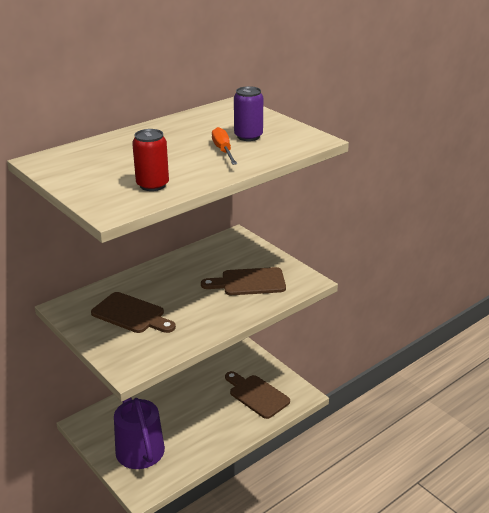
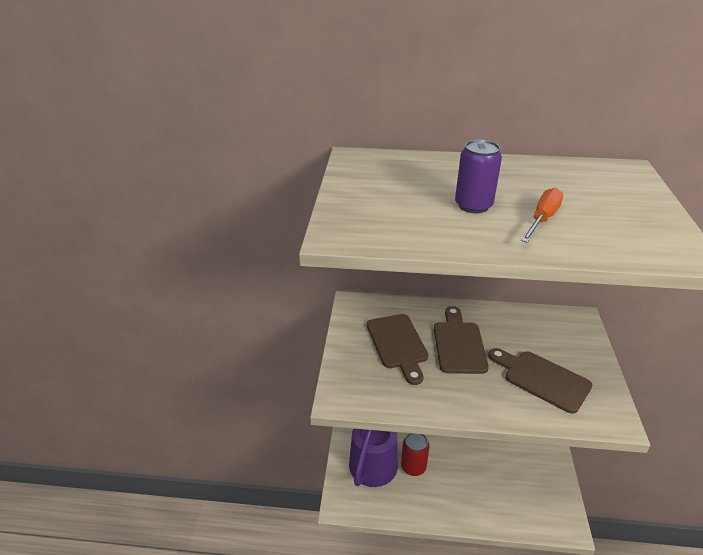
camera: 45 degrees right, 5 degrees up
(152, 185) = (413, 226): red can -> red can (413, 467)
(248, 136) = (596, 214): purple can -> purple can (473, 205)
(256, 395) = (519, 489): brown cutting board -> brown cutting board (459, 344)

